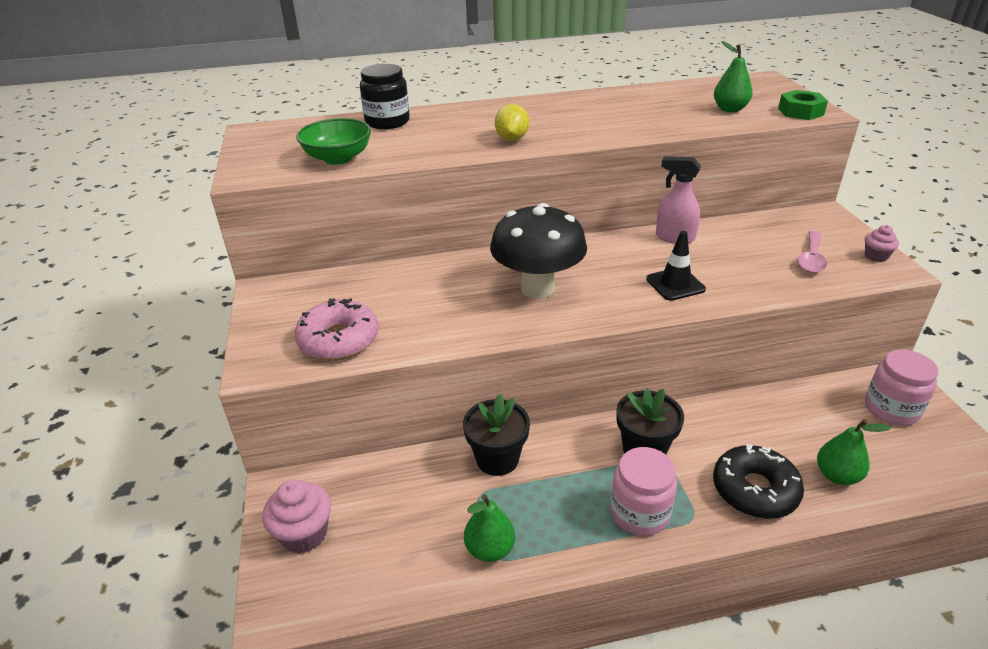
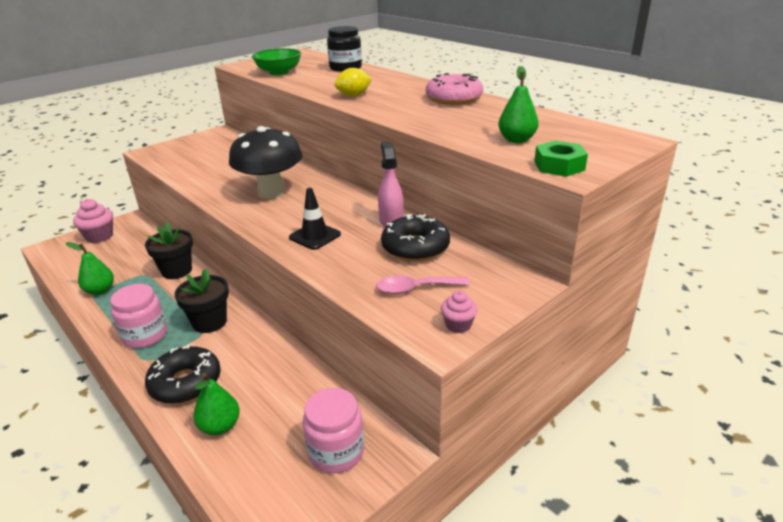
camera: 60 degrees right, 5 degrees down
(339, 340) = (180, 160): pink donut -> pink donut (454, 98)
(736, 240) = (415, 247): none -> black donut

